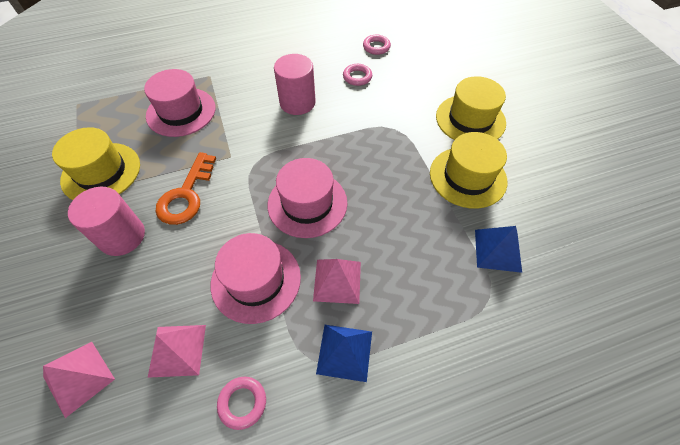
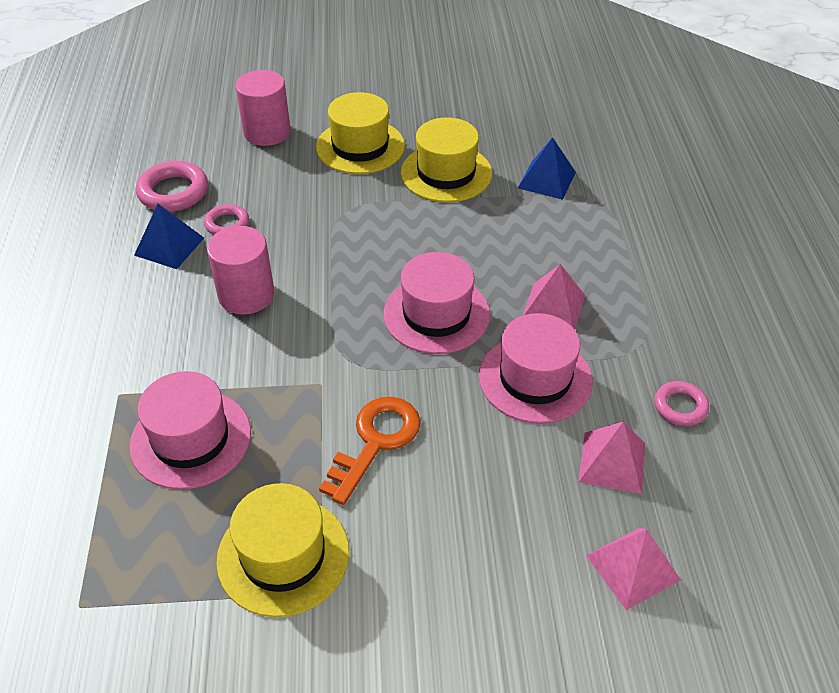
camera: 75 degrees left, 10 degrees down
(122, 236) = (426, 522): pink cylinder -> pink cylinder (267, 132)
(186, 195) = (376, 441): orange key -> orange key turned 90 degrees counterclockwise
(344, 352) = (637, 316): blue pyramid -> blue pyramid (169, 246)
(376, 47) = (173, 192): pink ring -> pink ring, size x1.63

